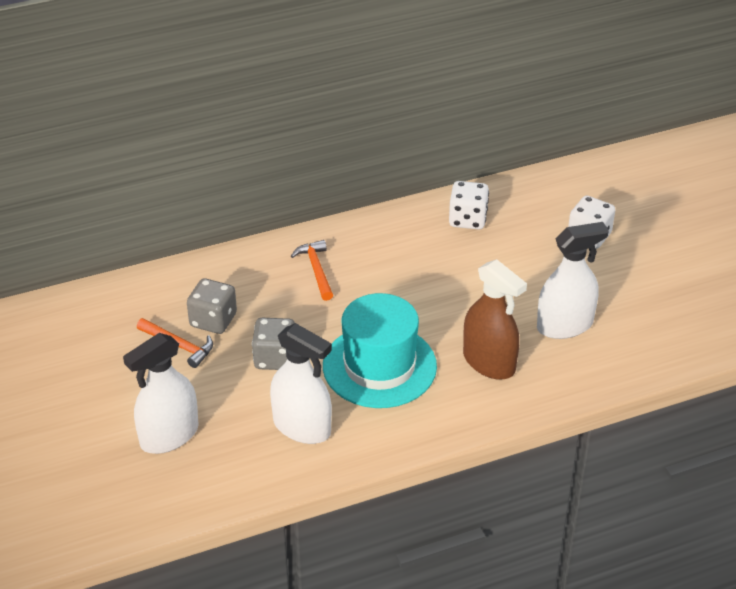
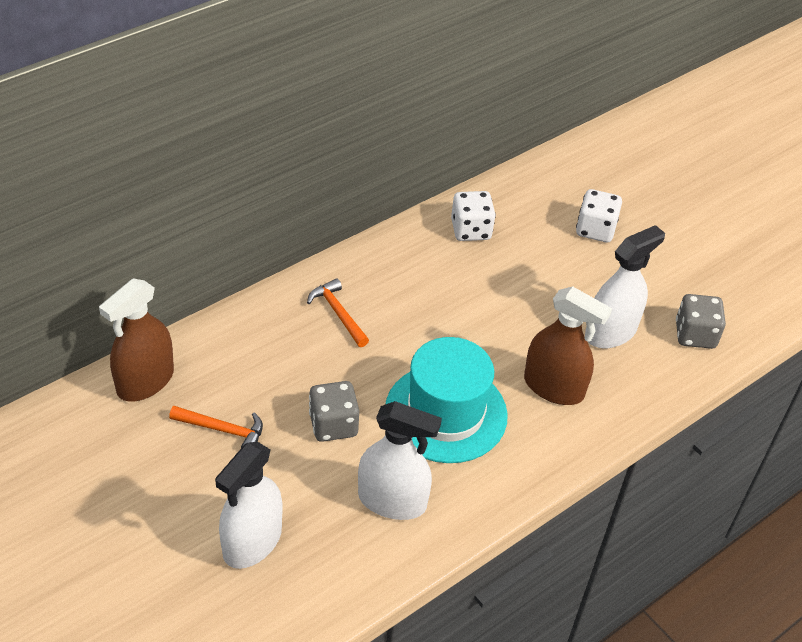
camera: 20 degrees left, 5 degrees up
(129, 297) = (145, 381): none -> brown spray bottle
(213, 320) = (249, 392): grey dice -> grey dice (695, 335)

